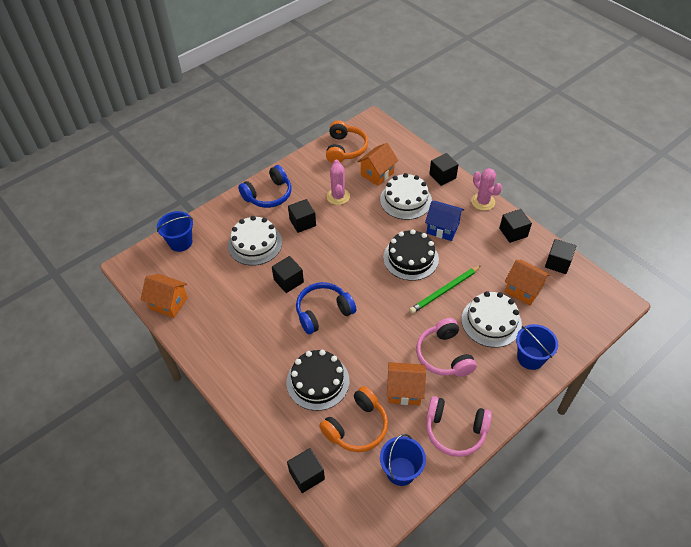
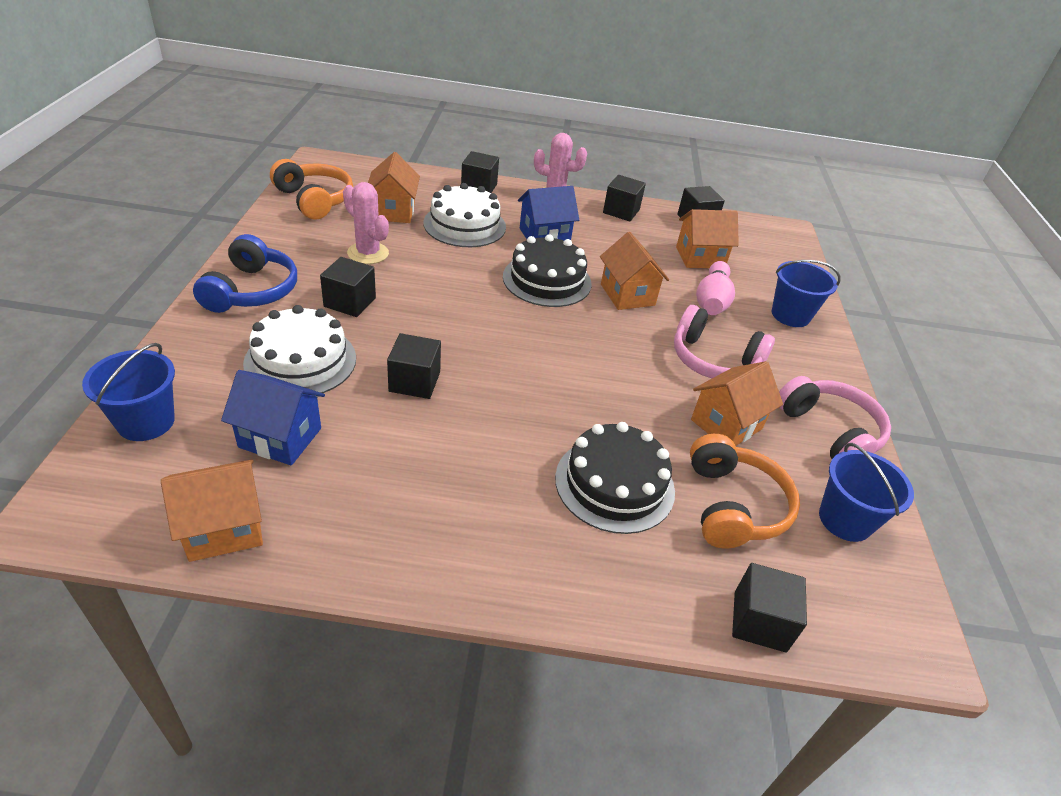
camera: 50 degrees left, 10 degrees down
(216, 277) = (280, 438): none -> blue house
(323, 312) = (513, 393): blue headphones -> none
(445, 290) = (627, 295): green pencil -> orange house
(455, 431) = (829, 432): pink headphones -> pink headphones turned 90 degrees counterclockwise
(491, 321) = (712, 301): white cake -> pink bowling pin

